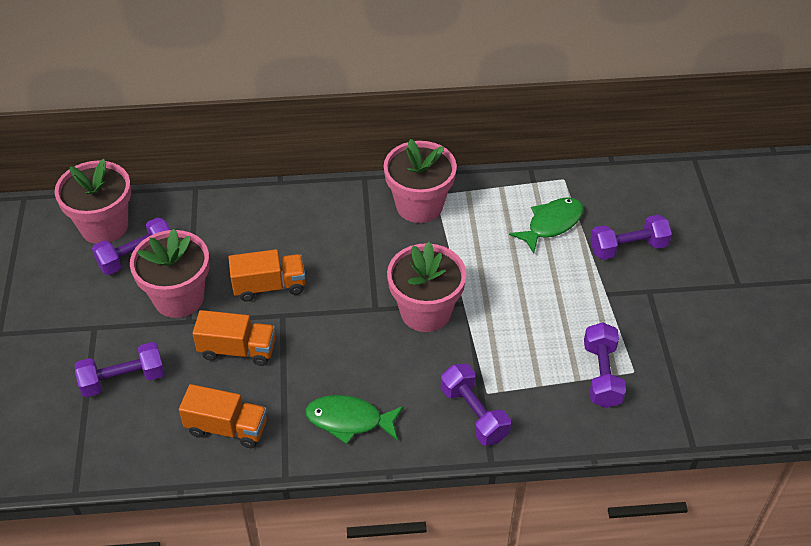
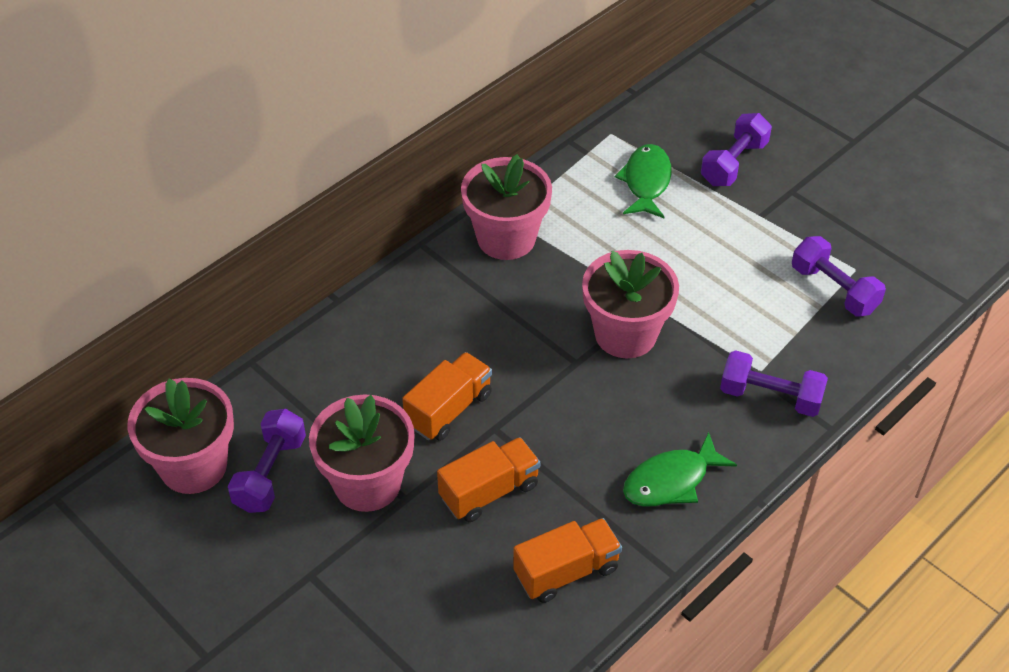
camera: 40 degrees left, 0 degrees up
(123, 380) = (406, 603): purple dumbbell -> none

